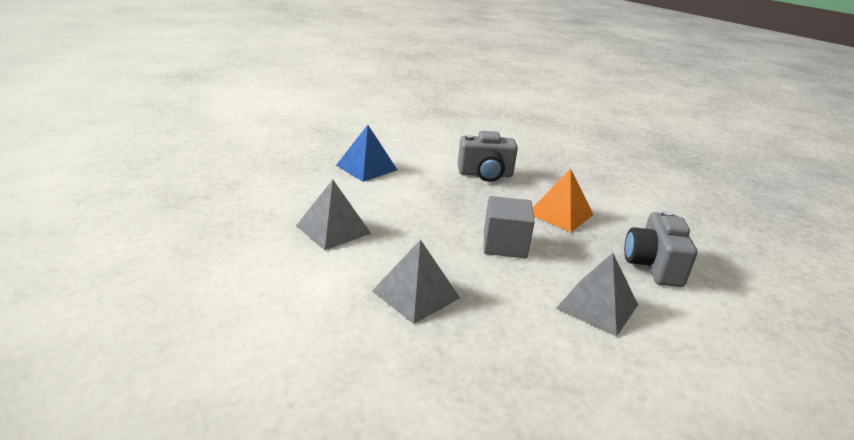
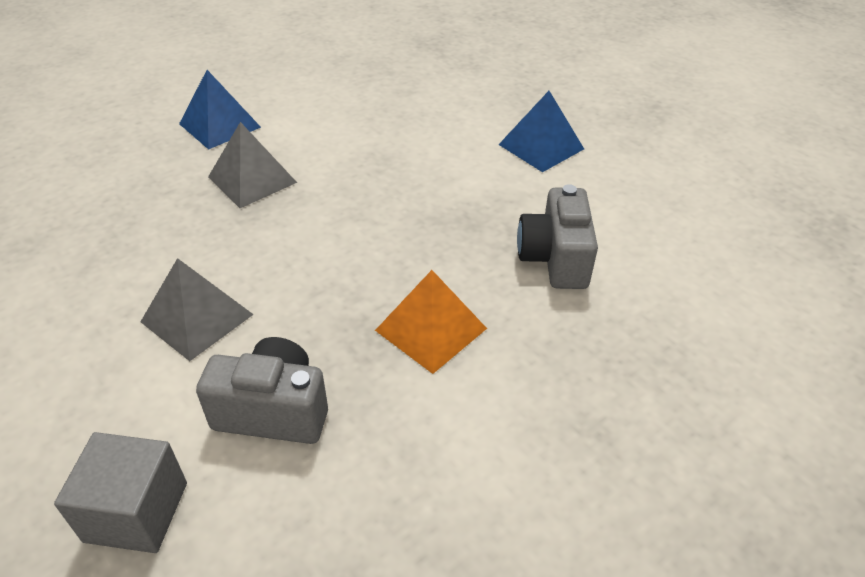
camera: 95 degrees right, 15 degrees up
(313, 326) = (220, 125): none -> blue pyramid
(333, 229) = (378, 128): grey pyramid -> none
(504, 245) = (342, 254): grey cube -> grey cube (136, 512)

